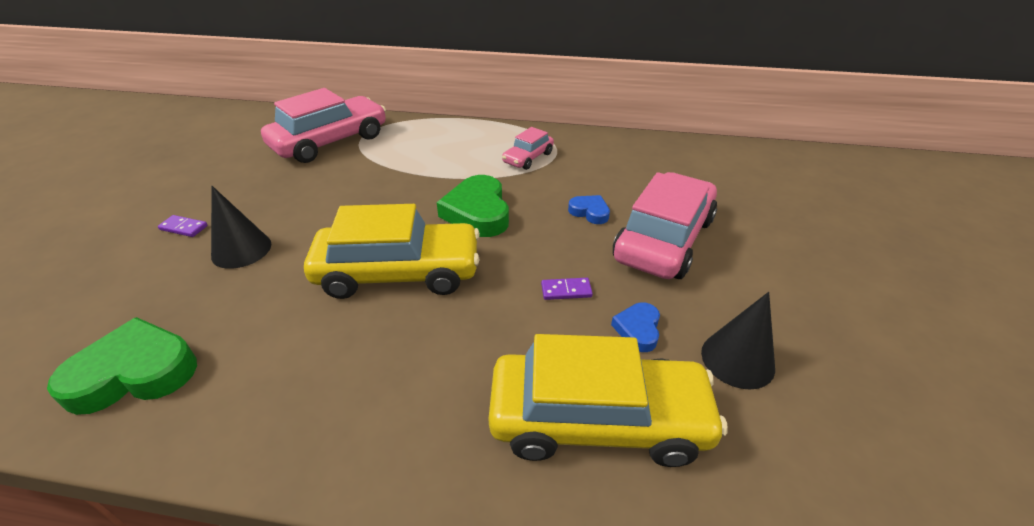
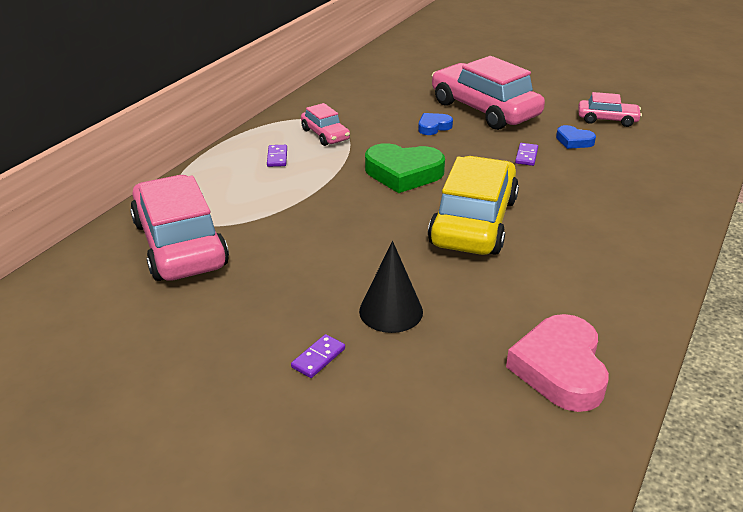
camera: 70 degrees left, 5 degrees down
(134, 373) = (560, 369): green heart -> pink heart
(473, 146) = (277, 157): none -> purple domino
(598, 419) = (644, 170): yellow car -> none
(737, 359) = (607, 119): black cone -> pink car

